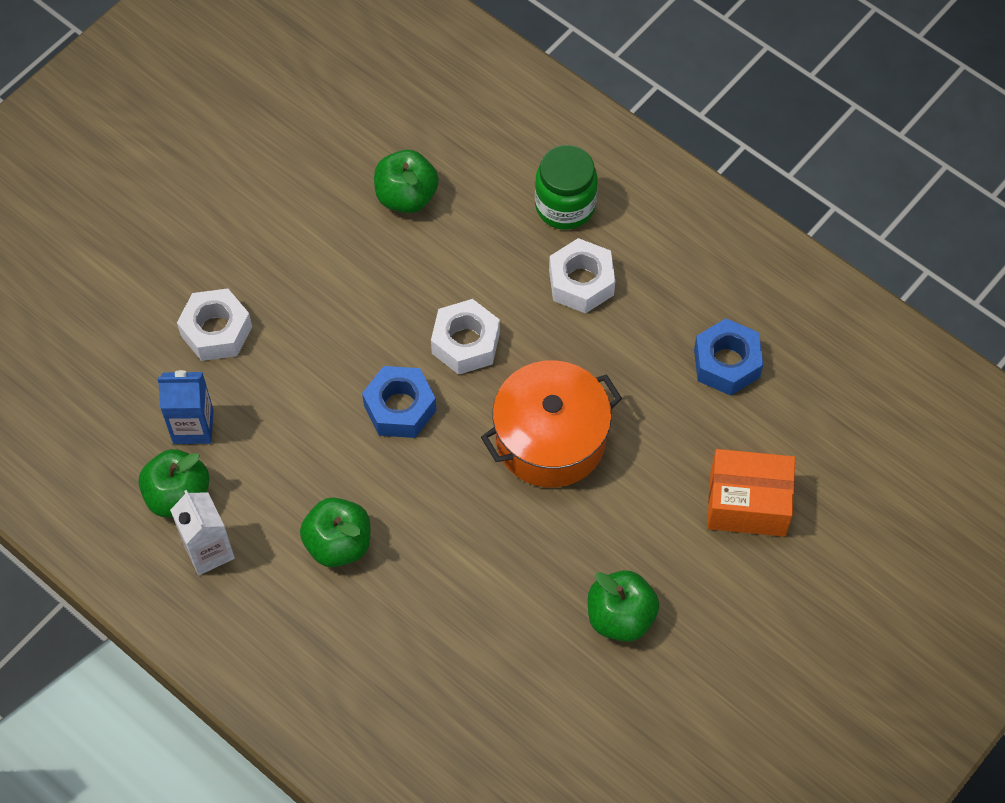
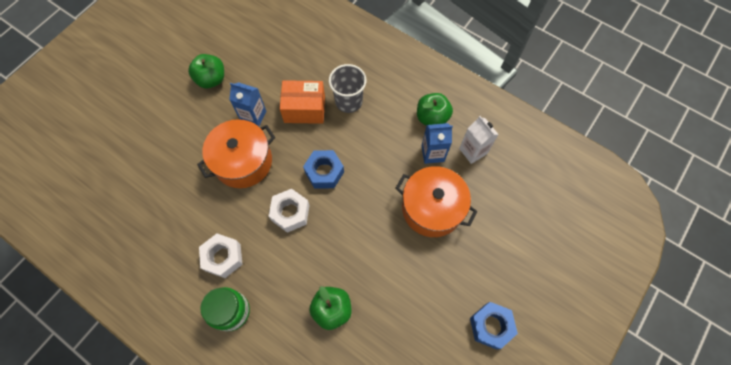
camera: 175 degrees right, 5 degrees up
(208, 551) = (411, 93): white carton -> white carton (473, 151)
(216, 331) = (432, 208): white nut -> orange pot
(338, 544) = (348, 101): green apple -> grey cup
(531, 528) = (253, 116): none -> blue carton
(726, 363) = (143, 213): blue nut -> blue nut (491, 326)
(747, 504) = (142, 136): orange box -> orange box (304, 109)

